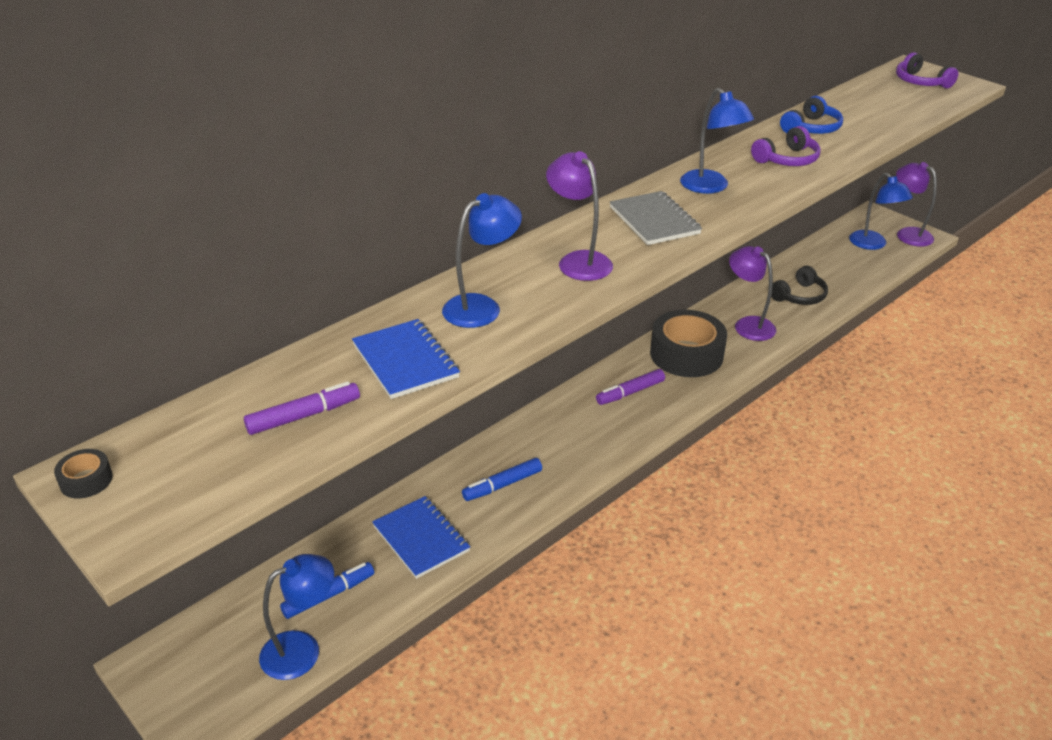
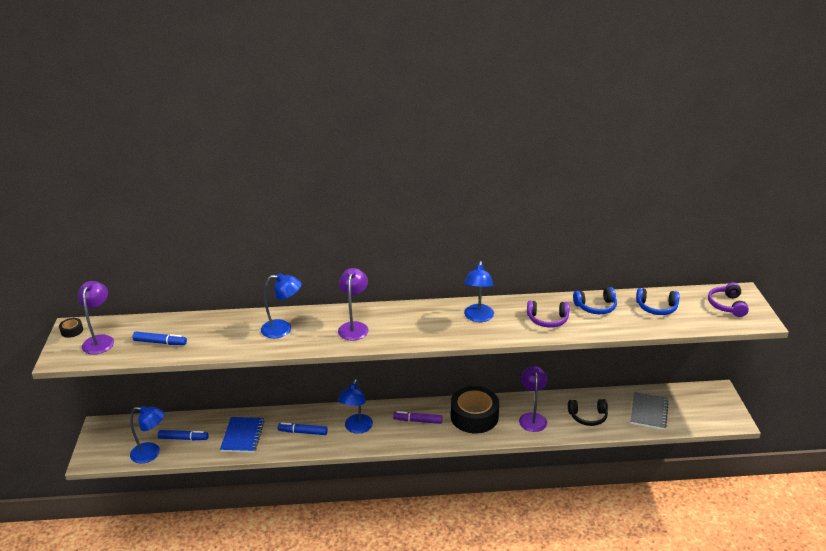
camera: 40 degrees right, 5 degrees down
(304, 416) = (160, 342): purple marker -> blue marker
(405, 361) = (222, 338): blue notebook -> none
(654, 221) = (420, 323): grey notebook -> grey notebook (648, 412)
(867, 107) = (656, 308): none -> blue headphones
(872, 244) = (686, 409): blue lamp -> blue lamp (357, 428)
(908, 234) = (723, 414): purple lamp -> purple lamp (100, 340)

